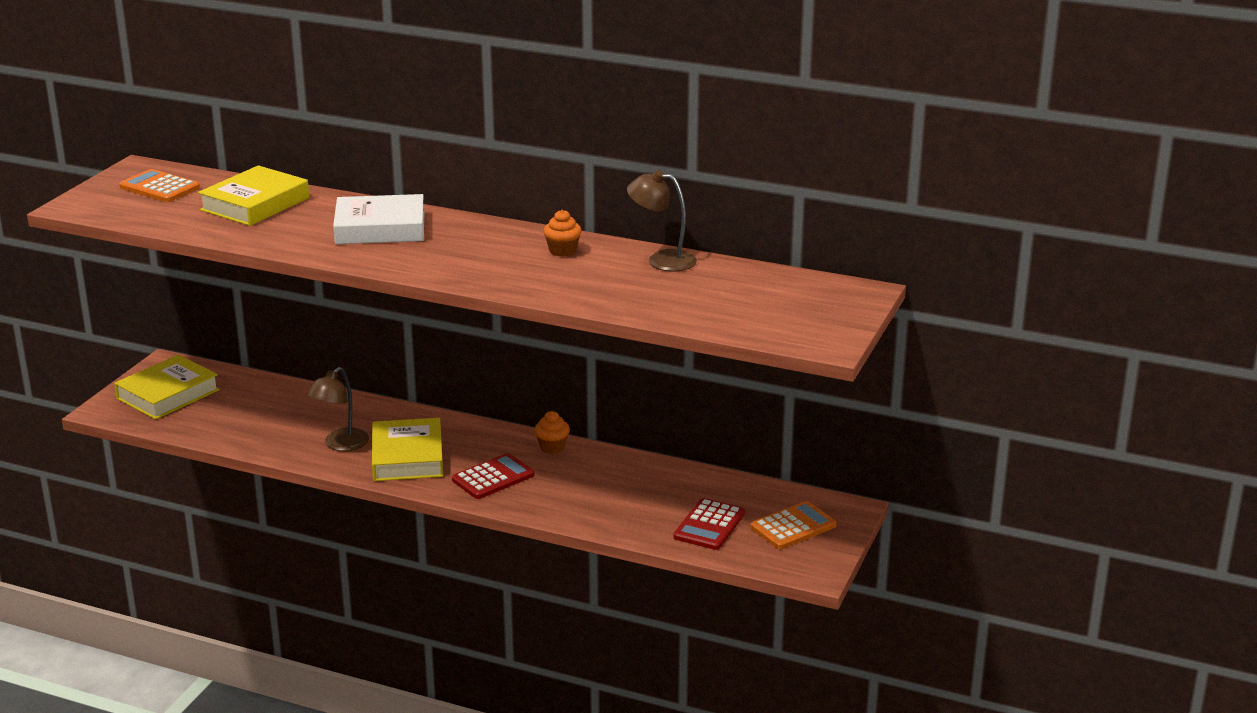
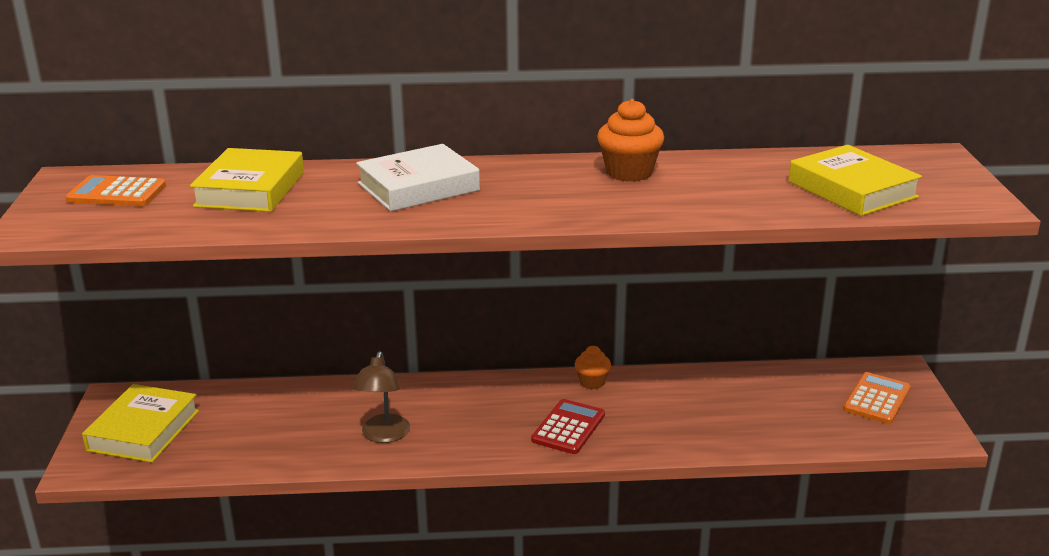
camera: 25 degrees left, 0 degrees up
(407, 457) = (464, 430): yellow book -> yellow book (852, 189)
(562, 251) = (629, 172): orange cupcake -> orange cupcake, size x1.61
(662, 260) = (730, 162): brown lamp -> none
(709, 525) = (809, 418): red calculator -> none

